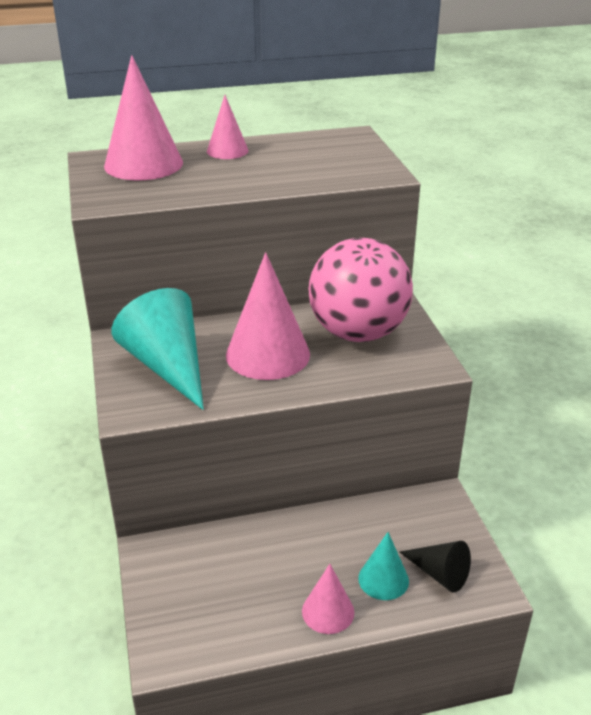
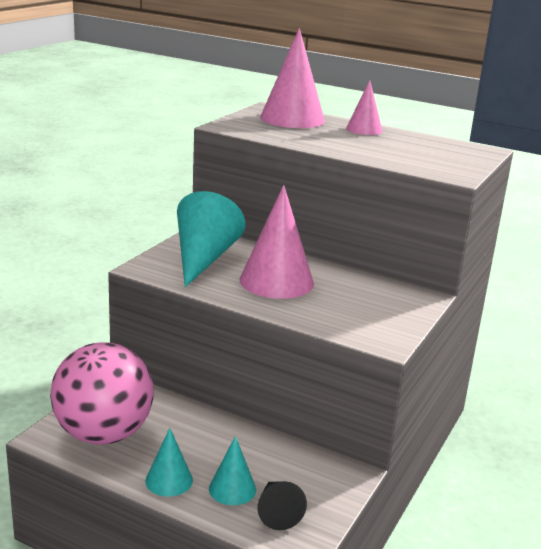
camera: 40 degrees right, 10 degrees down
(328, 611) = (169, 480): pink cone -> turquoise cone
(358, 333) = (362, 299): pink ball -> pink ball (103, 434)

